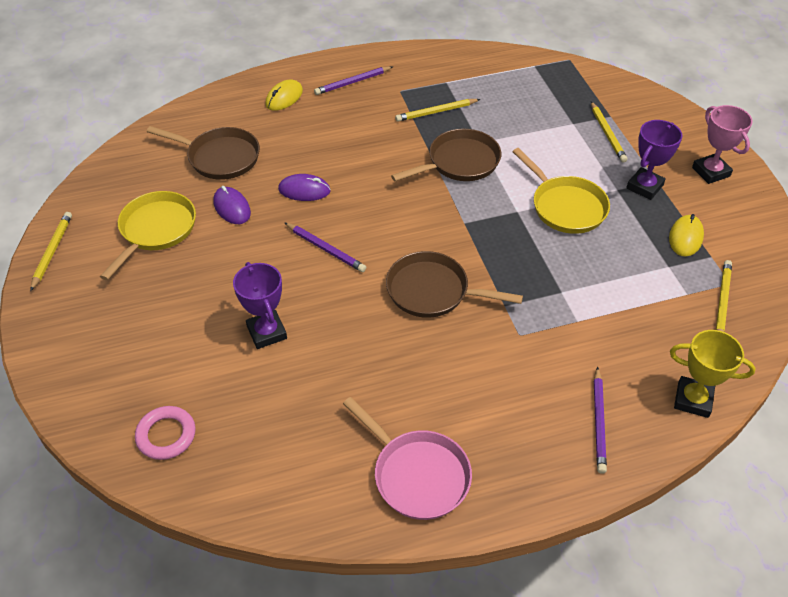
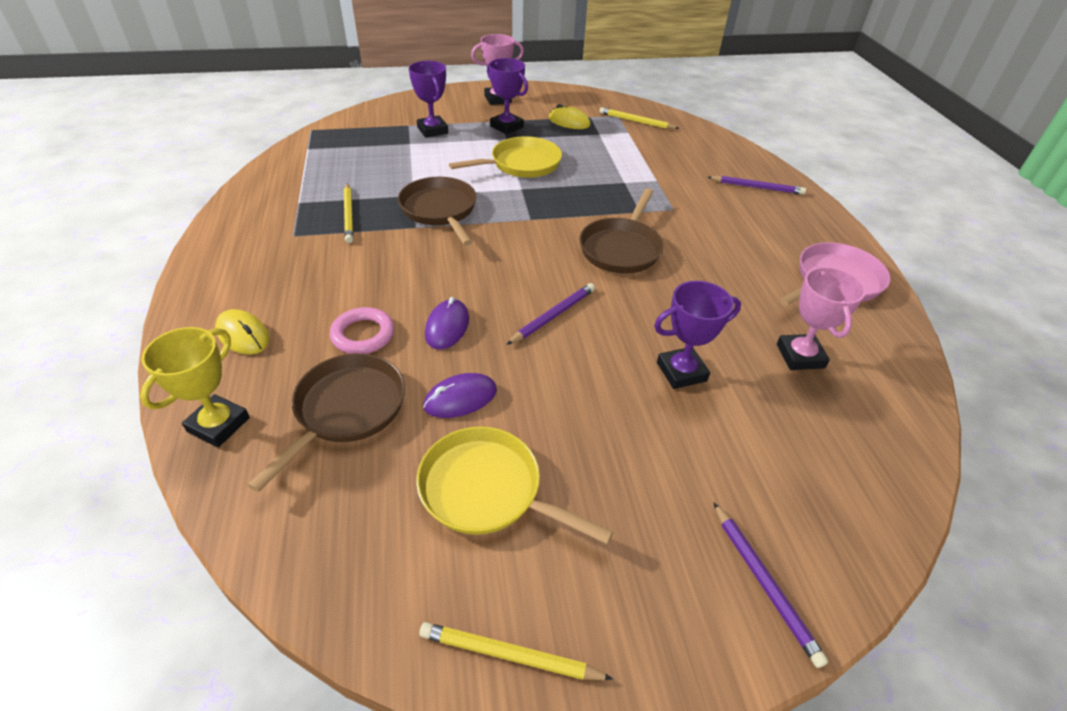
camera: 85 degrees left, 5 degrees down
(166, 435) = (847, 469): pink ring -> pink ring (363, 335)
(293, 422) = (800, 356): none -> pink trophy
(352, 82) = (251, 270): purple pencil -> purple pencil (764, 583)
(607, 134) = (432, 130): yellow pencil -> purple trophy
(693, 400) = (728, 149): yellow trophy -> yellow trophy (218, 424)

